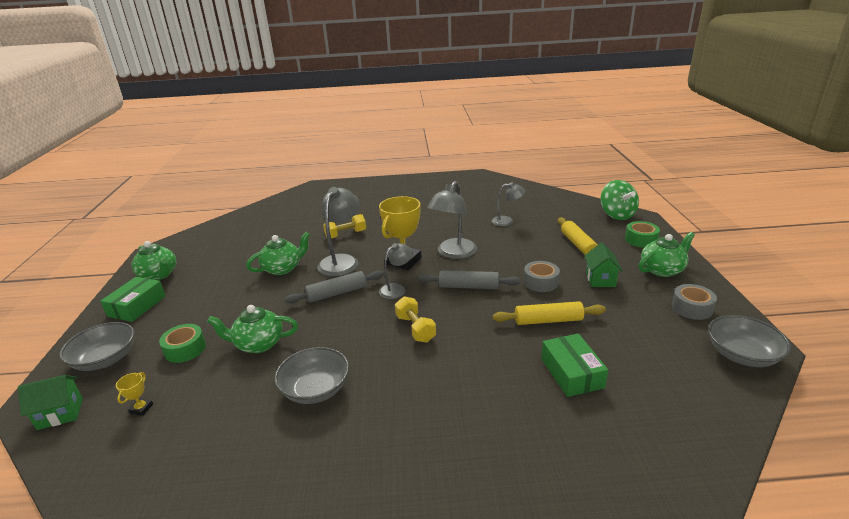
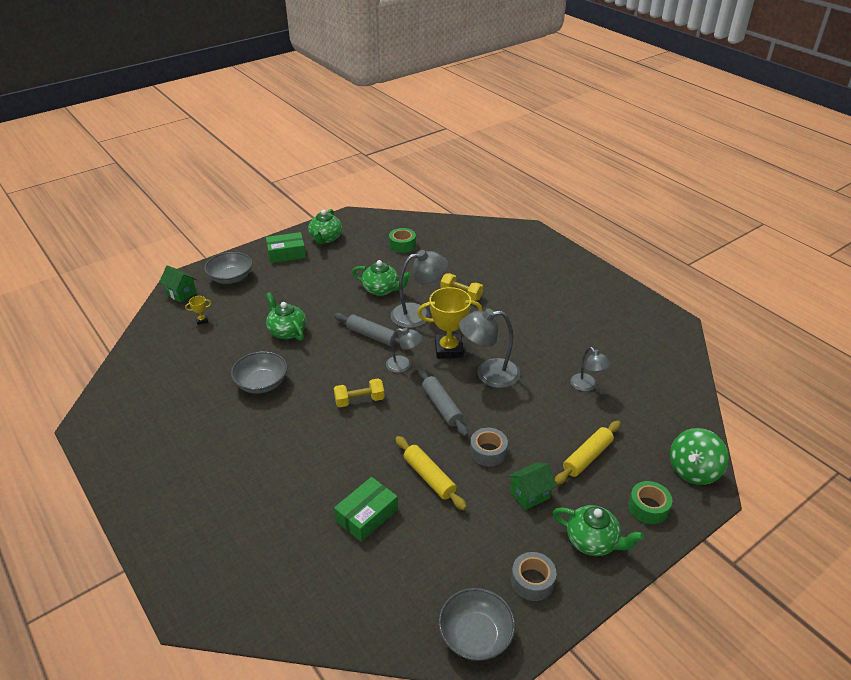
camera: 55 degrees right, 10 degrees up
(185, 349) = (260, 303): green tape -> green tape (402, 245)
(415, 328) = (359, 400): yellow dumbbell -> yellow dumbbell turned 45 degrees clockwise

